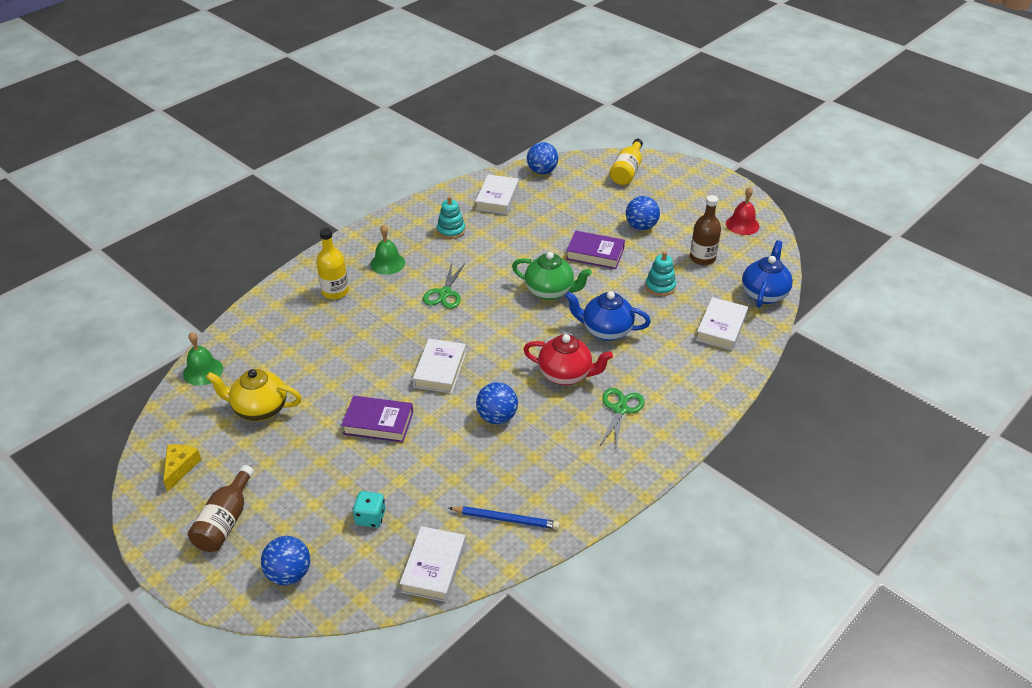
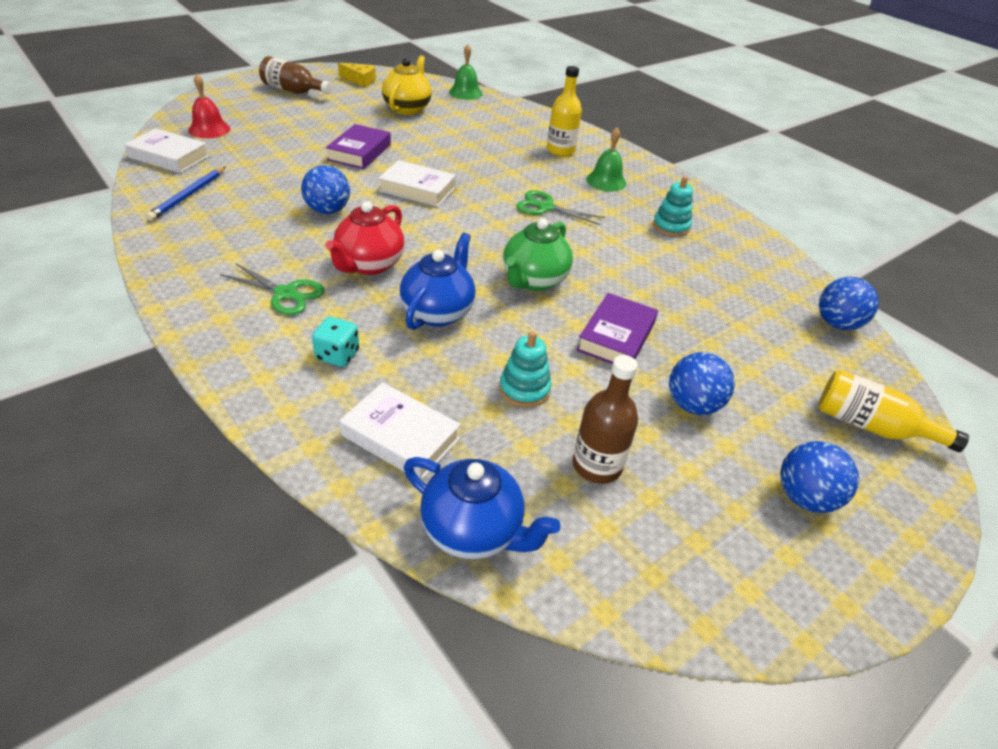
camera: 95 degrees right, 0 degrees up
(289, 574) = (221, 106): blue ball -> blue ball (804, 497)
(370, 517) = (249, 138): turquoise dice -> turquoise dice (337, 355)
(497, 198) = (751, 271): white book -> none
(742, 224) = (711, 568): red bell -> red bell (209, 129)

